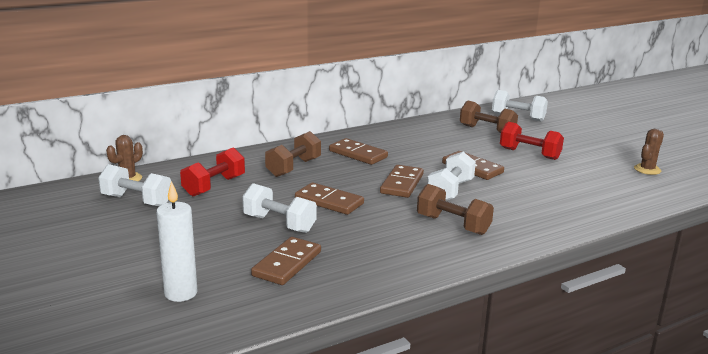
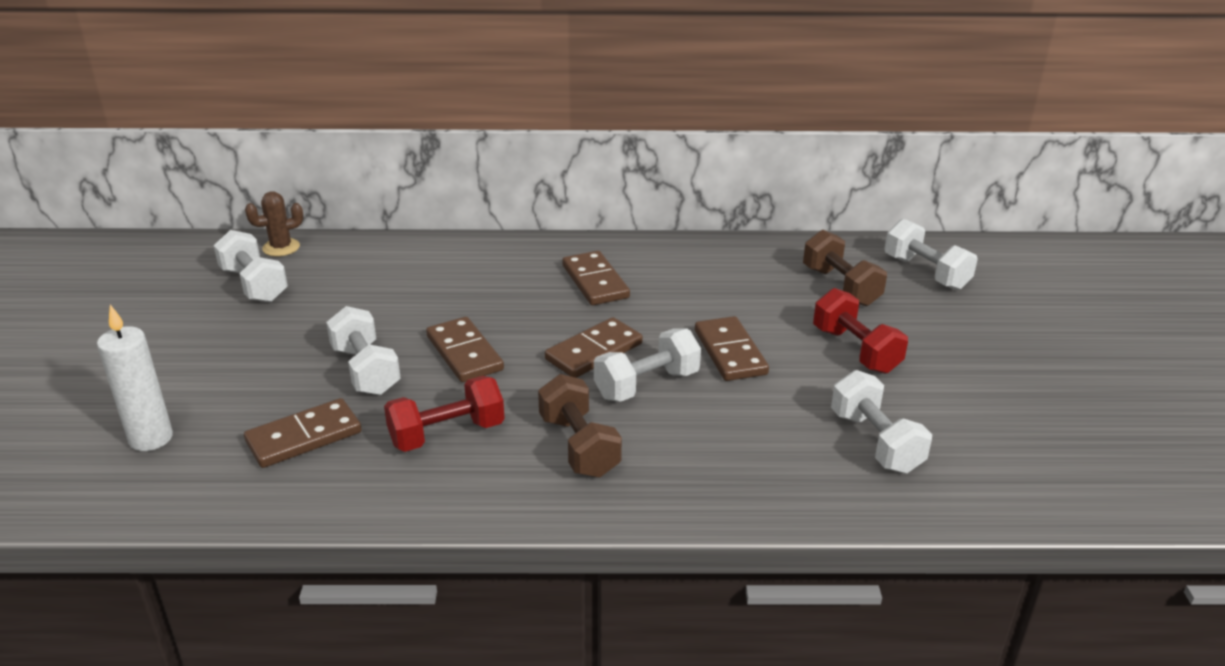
camera: 30 degrees right, 10 degrees up
(214, 186) = (359, 286): red dumbbell -> red dumbbell (447, 434)
(293, 167) = (485, 282): brown dumbbell -> none
(588, 186) = (875, 442): none -> white dumbbell
(647, 169) = (1028, 440): brown cactus -> none

